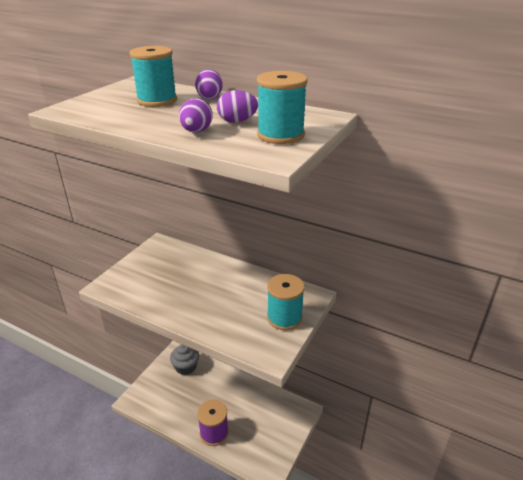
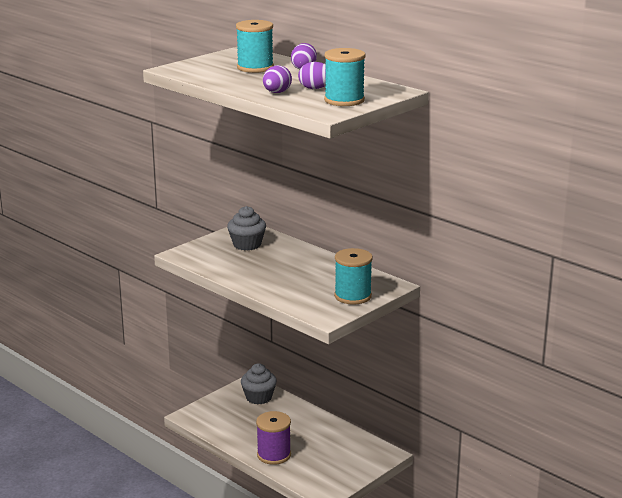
camera: 15 degrees right, 10 degrees down
(165, 264) = (247, 245): none -> grey cupcake

